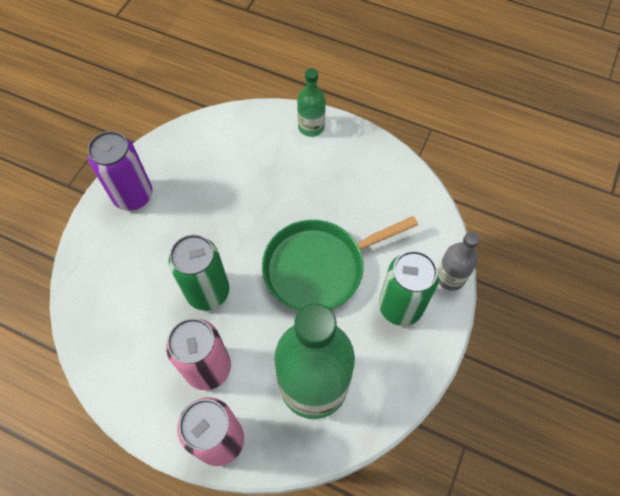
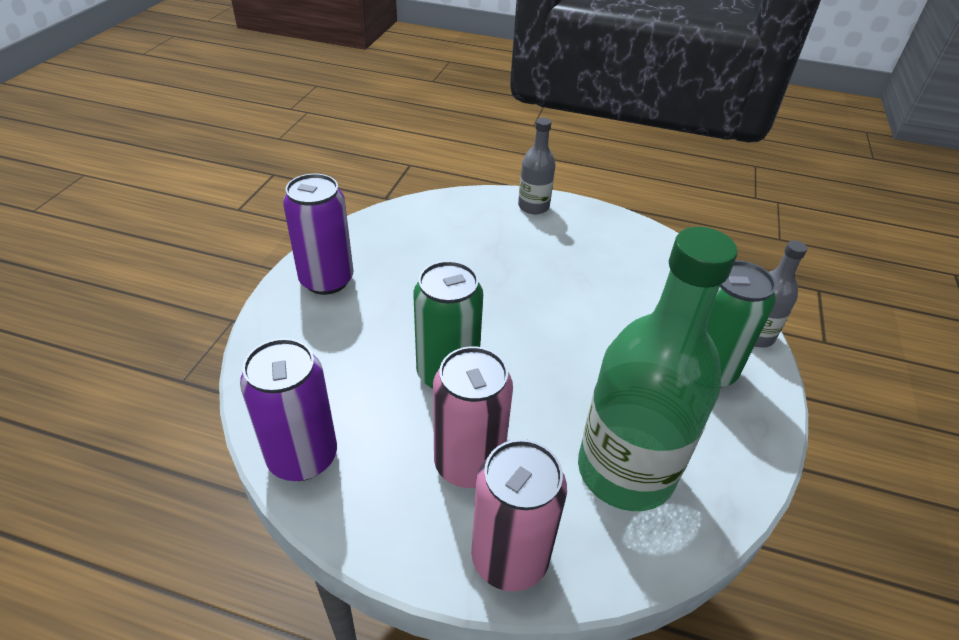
camera: 10 degrees left, 20 degrees down
(99, 351) = (302, 457): none -> purple can
(311, 127) = (533, 206): green bottle -> grey bottle
(319, 268) = (587, 337): green pan -> none

